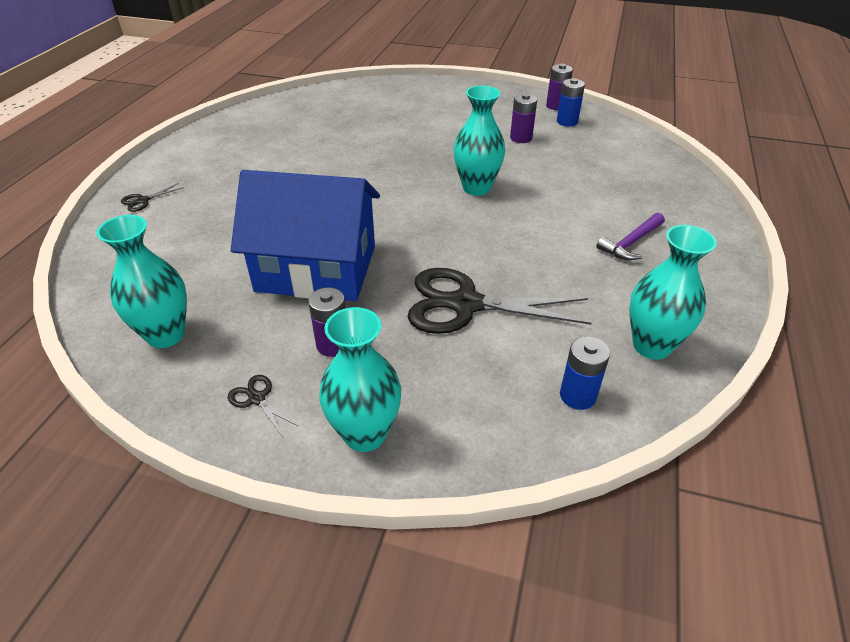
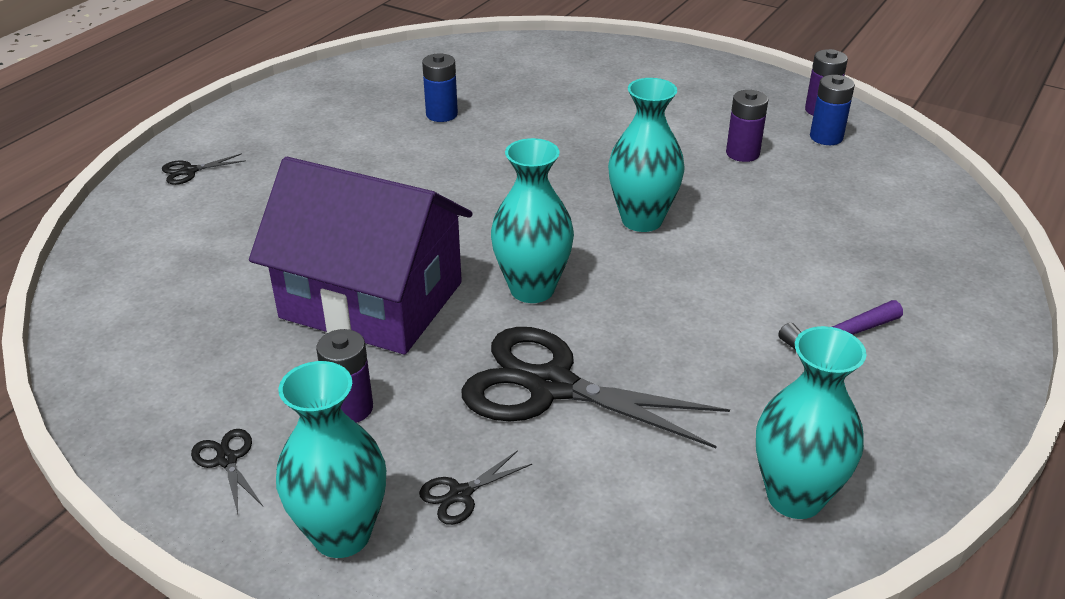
camera: 15 degrees right, 5 degrees down
(166, 335) = (150, 355): turquoise vase -> turquoise vase (532, 289)
(316, 268) = (372, 300): blue house -> purple house
(436, 388) = (460, 494): none -> black scissors
(577, 396) = (651, 545): blue battery -> blue battery (441, 114)

